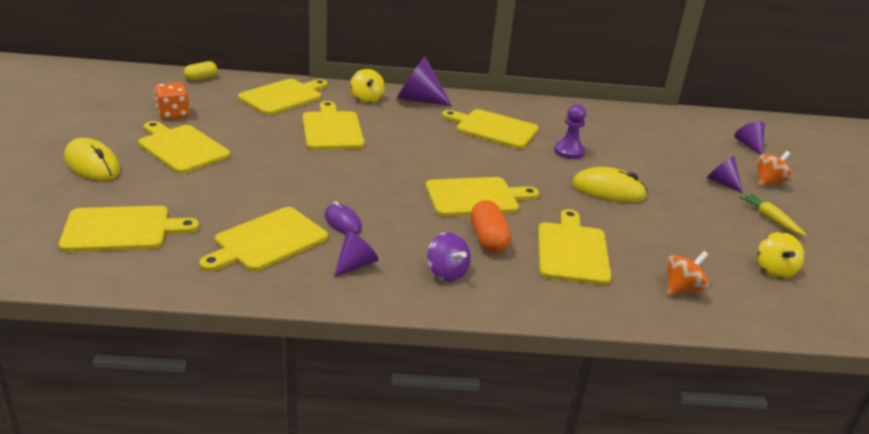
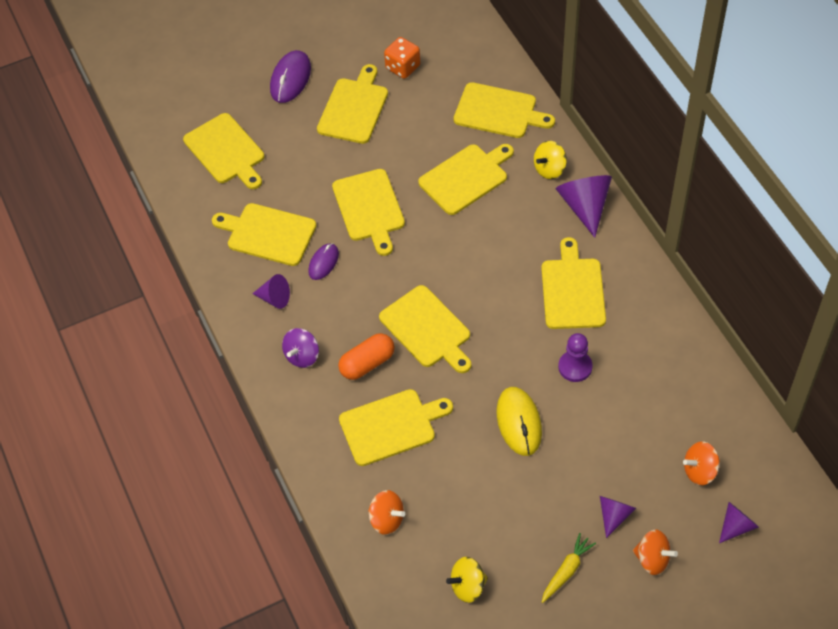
camera: 70 degrees right, 25 degrees up
(92, 164) = (290, 79): yellow mouse -> purple mouse
(201, 78) = (483, 39): yellow capsule -> none
(308, 179) = (369, 208): none -> yellow cutting board
(695, 141) = (700, 471): none -> orange spinning top

